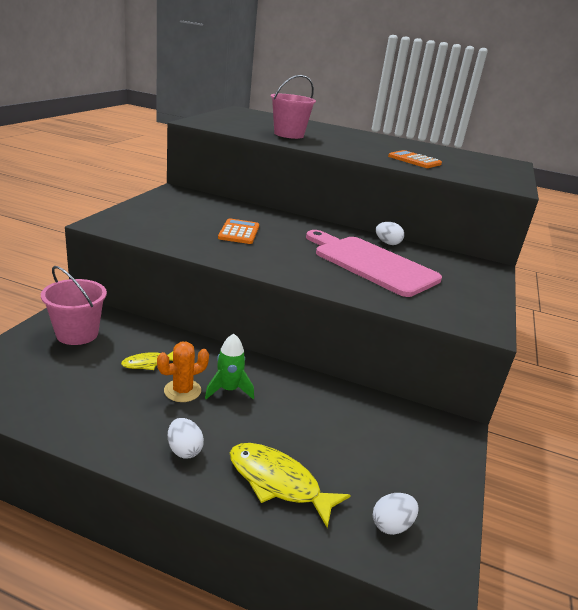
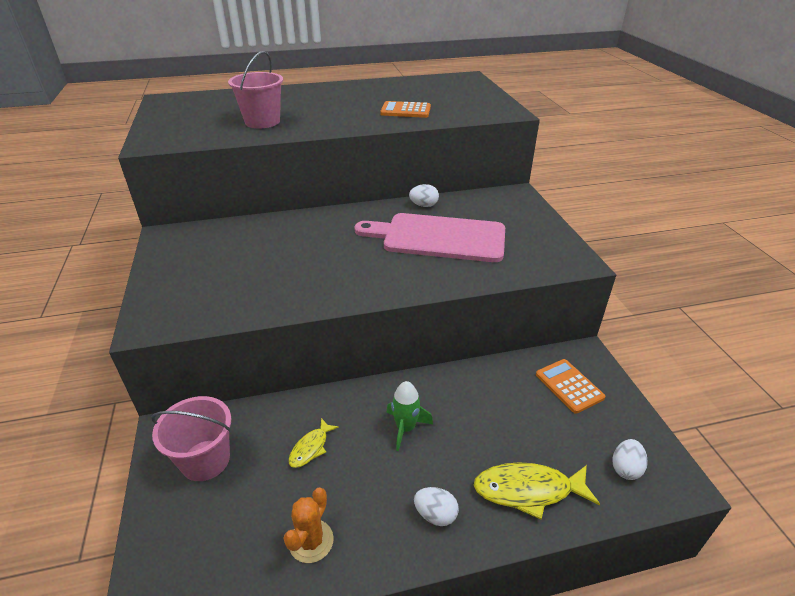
camera: 30 degrees left, 10 degrees up
(182, 391) = (371, 456): orange cactus -> orange cactus (311, 541)
(239, 232) = (294, 259): orange calculator -> orange calculator (569, 386)

